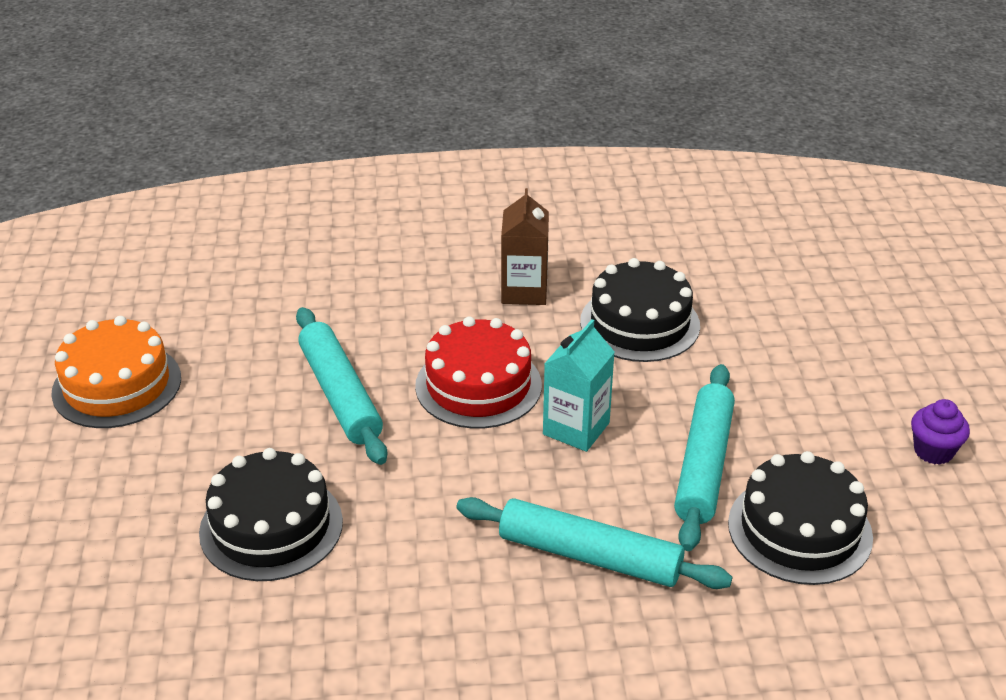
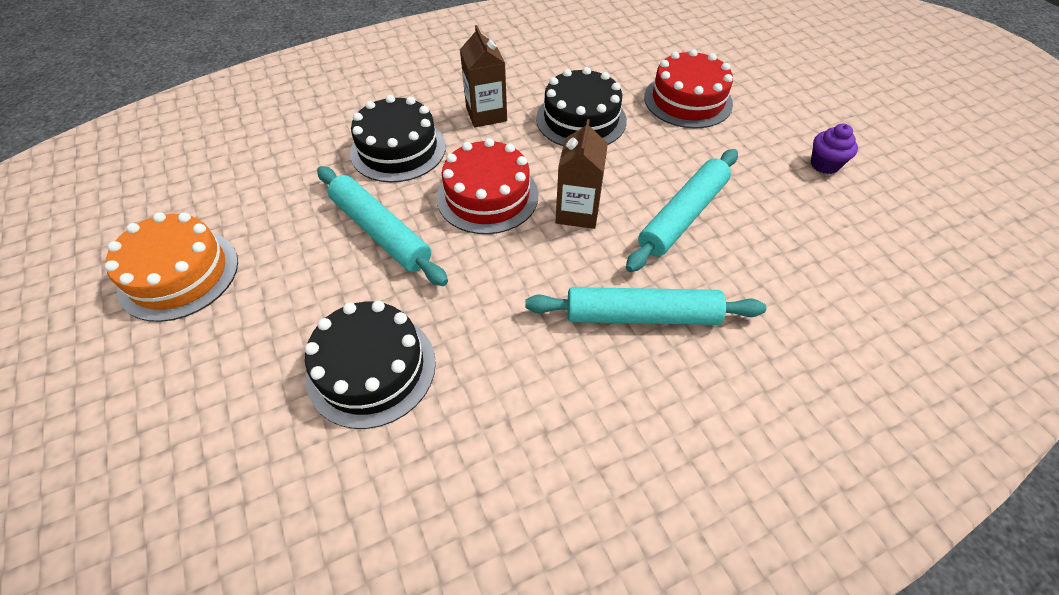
camera: 20 degrees left, 15 degrees up
(576, 428) = (577, 212): turquoise carton -> brown carton
(703, 464) = (683, 216): turquoise rolling pin -> turquoise rolling pin turned 45 degrees clockwise
(795, 330) = (688, 100): none -> red cake
(799, 530) = (775, 248): black cake -> black cake (398, 149)

